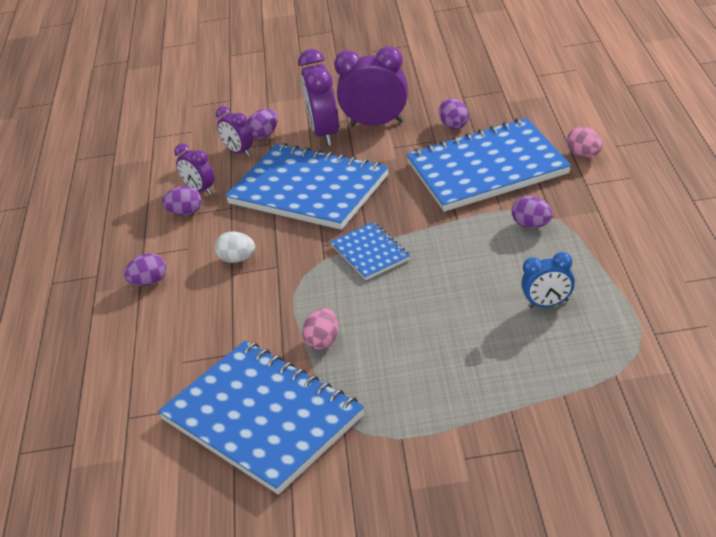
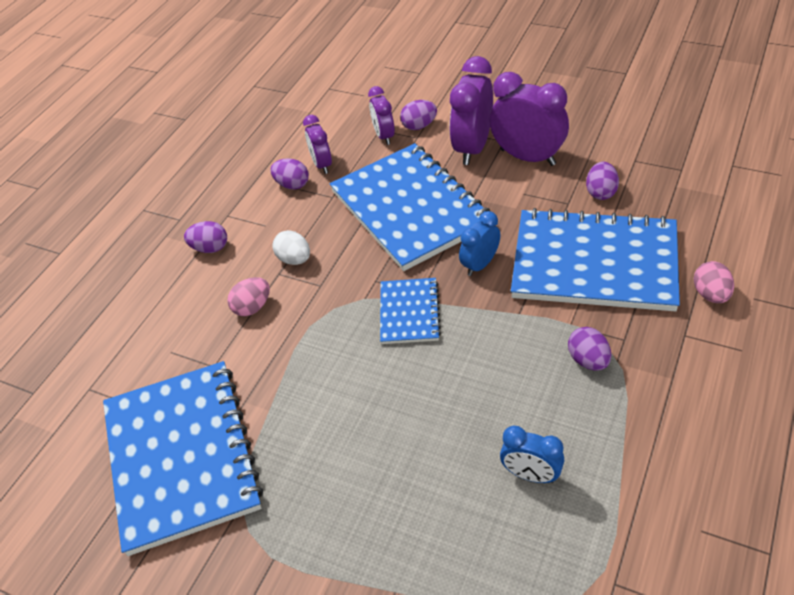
camera: 30 degrees right, 10 degrees up
(323, 341) = (294, 396): pink egg -> pink egg (252, 307)
(400, 202) = (480, 264): none -> blue clock

